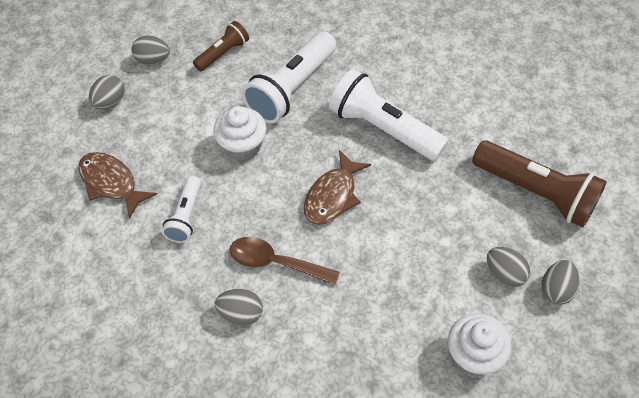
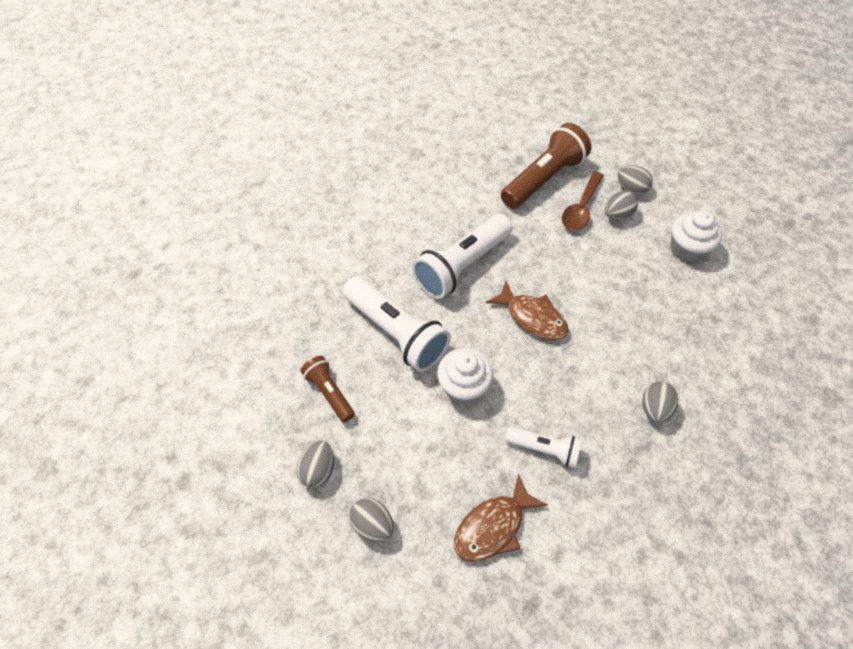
camera: 80 degrees left, 0 degrees up
(276, 262) = (601, 373): brown spoon -> brown spoon (581, 208)

